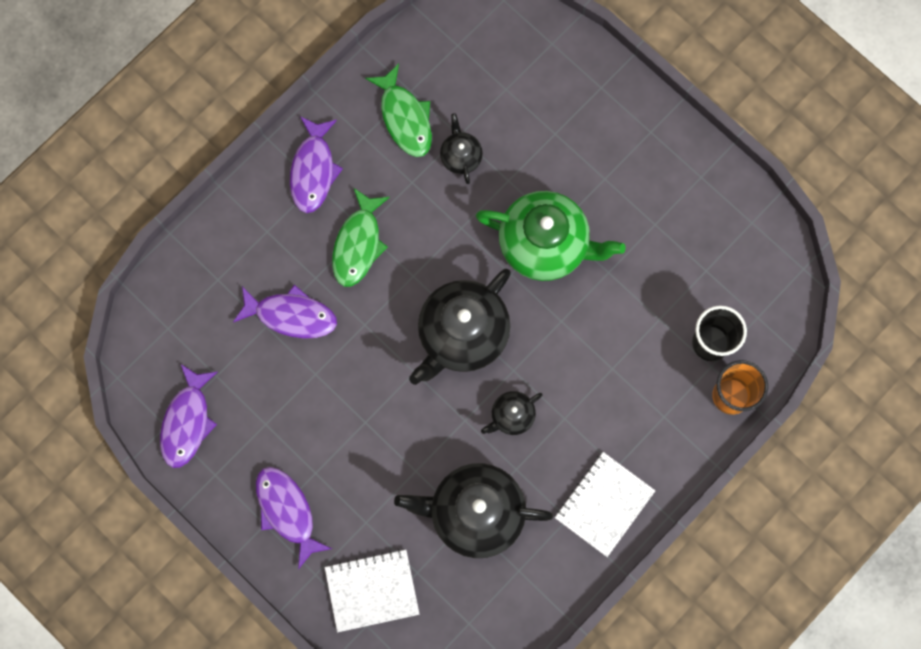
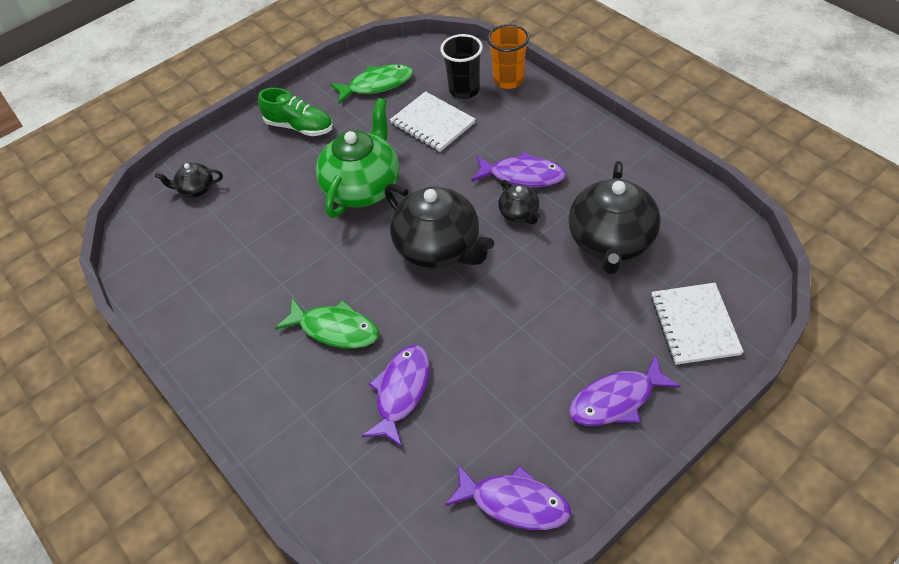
camera: 80 degrees left, 25 degrees down
(313, 170) = (247, 368): purple fish -> purple fish (522, 176)
(404, 118) = (214, 288): green fish -> green fish (377, 85)
(461, 156) = (265, 245): black teapot -> black teapot (196, 189)
(604, 504) = (599, 155): white notebook -> white notebook (432, 123)
(639, 157) = (299, 127): none -> green shoe

